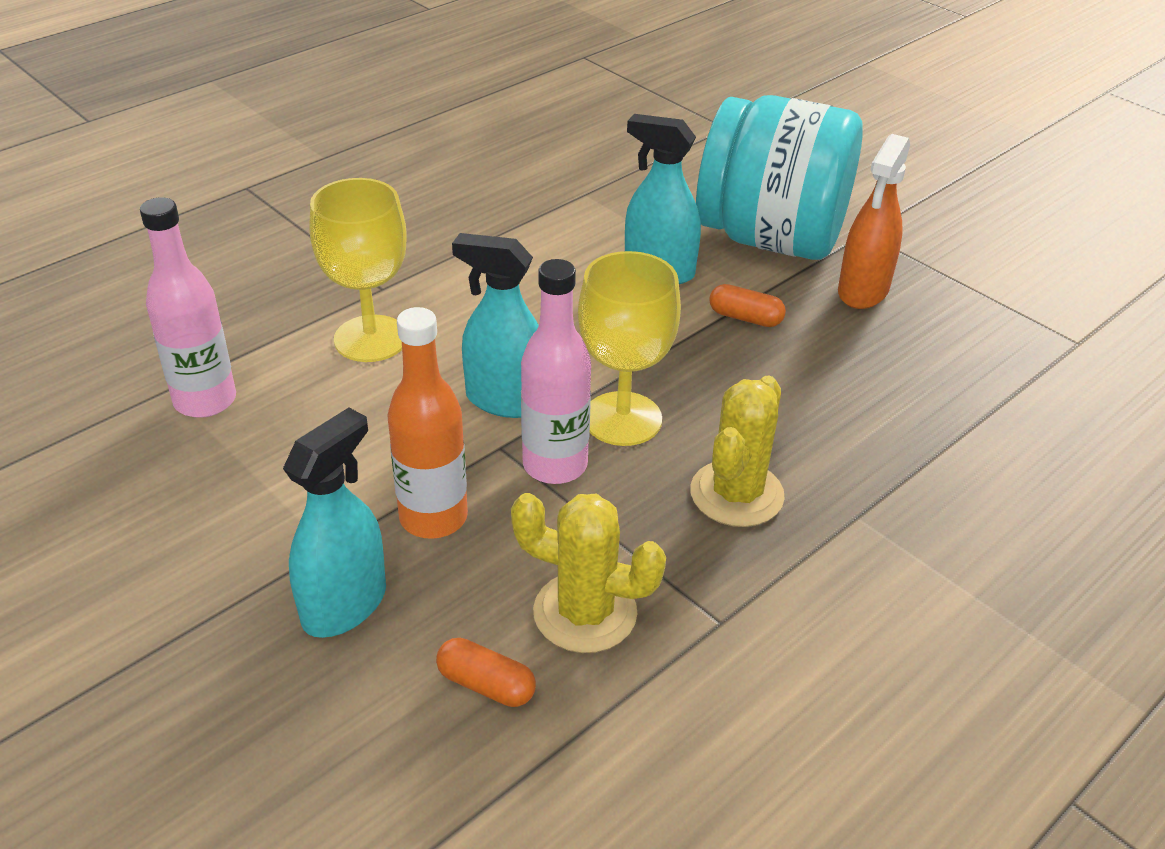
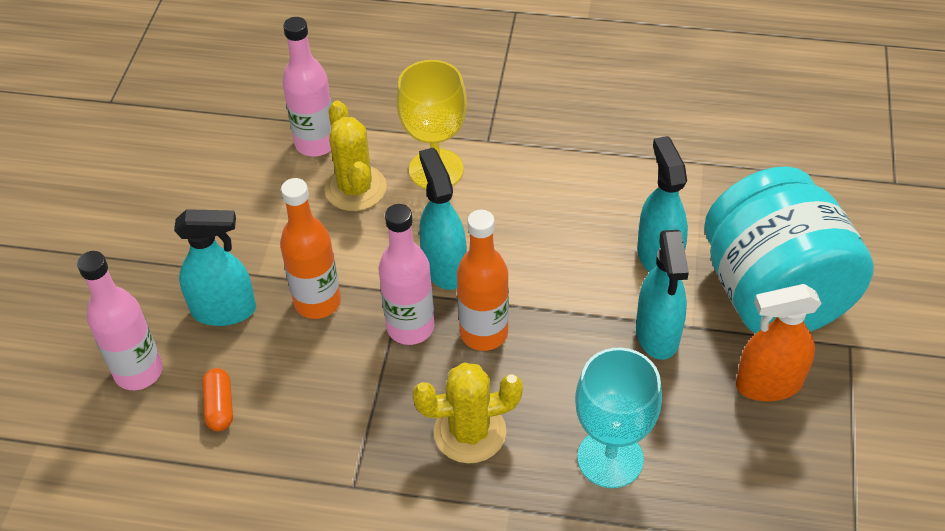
camera: 55 degrees right, 10 degrees up
(339, 742) = (138, 372): none -> pink bottle
(585, 613) = (305, 417): yellow cactus -> yellow cactus (355, 188)
(622, 419) = (484, 333): yellow goblet -> orange bottle
(745, 318) = (657, 334): orange capsule -> turquoise spray bottle
(857, 419) = (610, 458): none -> turquoise goblet

